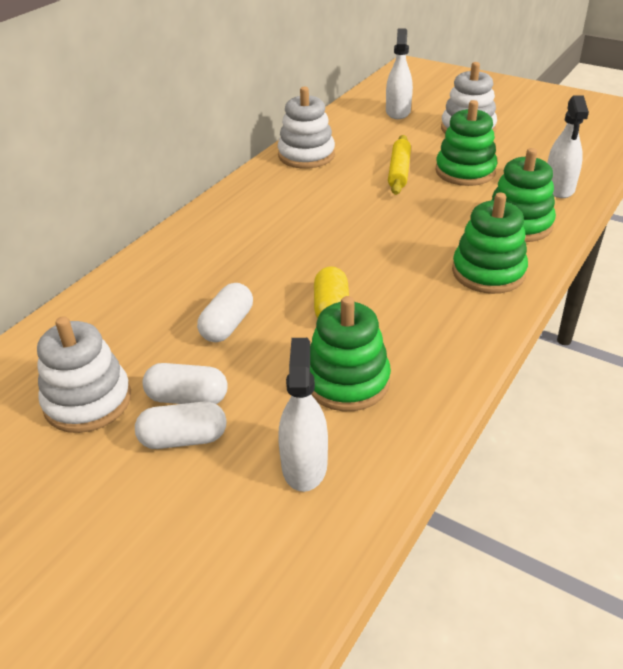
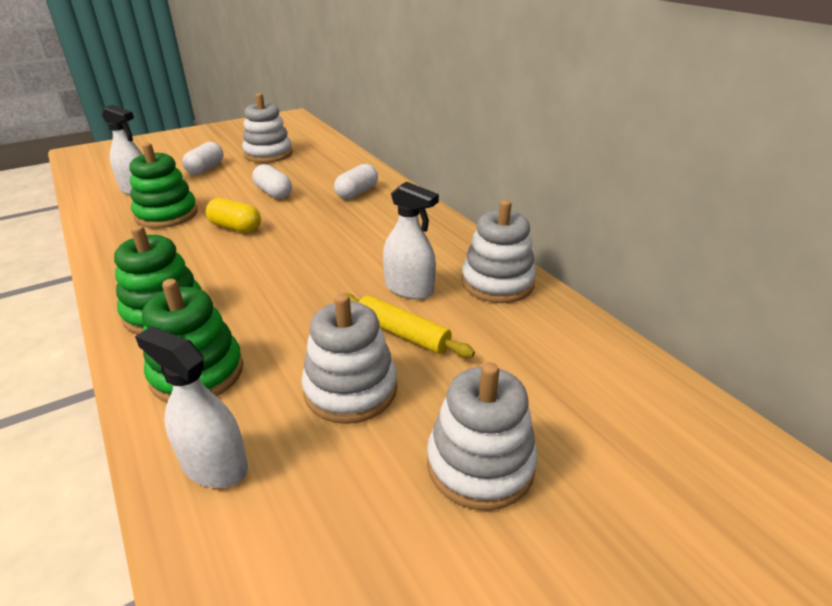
camera: 115 degrees right, 5 degrees down
(187, 398) = (231, 173): white capsule -> white capsule (357, 193)
(398, 112) = (595, 407): white spray bottle -> white spray bottle (409, 288)
(465, 171) = (350, 389): green stacking toy -> white stacking toy

